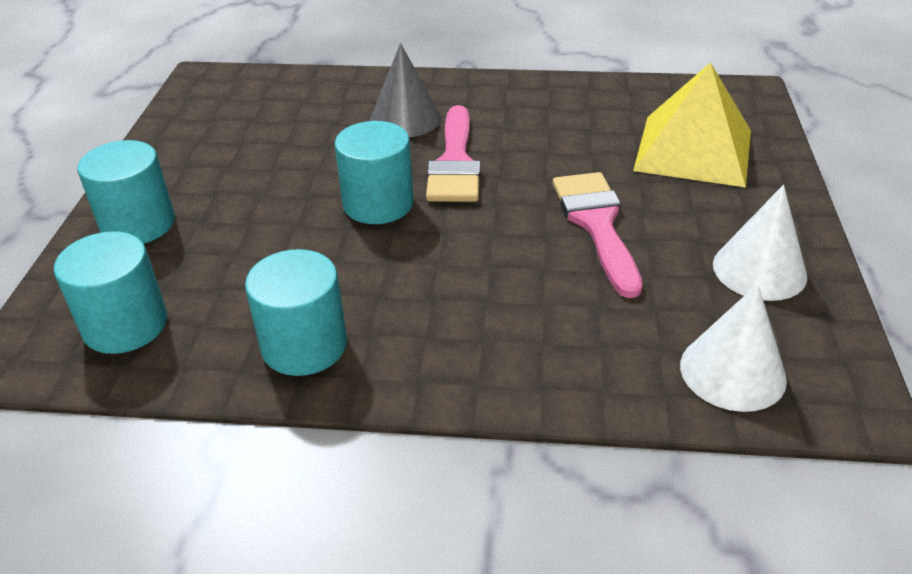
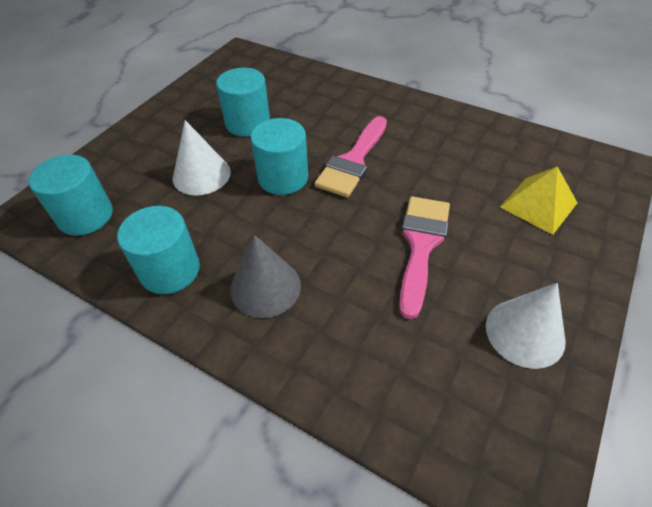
camera: 25 degrees right, 10 degrees up
(138, 224) = (138, 147): turquoise cylinder -> turquoise cylinder (248, 123)
(405, 118) = (343, 116): grey cone -> grey cone (265, 287)
(693, 150) = (538, 205): yellow pyramid -> yellow pyramid, size x0.65
(732, 371) = (443, 417): white cone -> white cone (201, 175)

